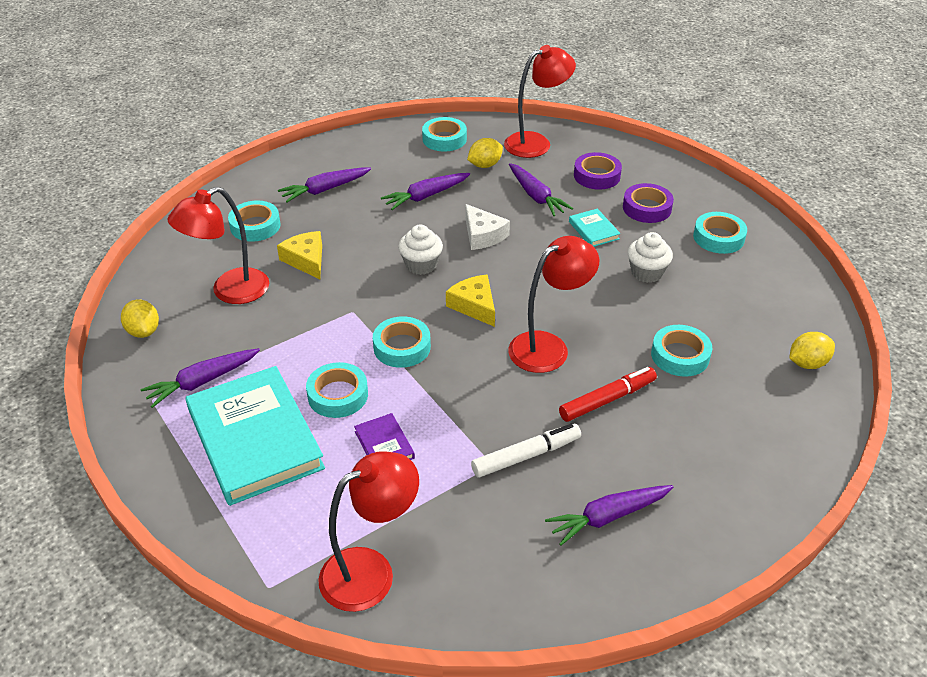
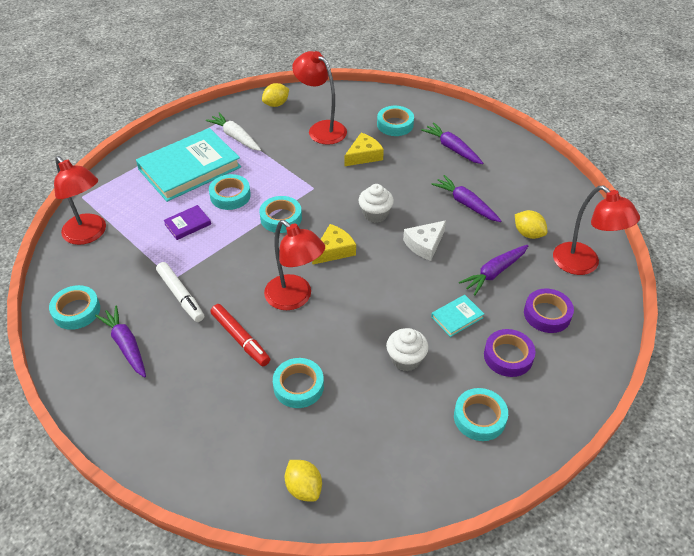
camera: 80 degrees right, 5 degrees up
(202, 382) = (235, 137): purple carrot -> white carrot
(444, 139) = (557, 203): turquoise tape -> turquoise tape (76, 311)

